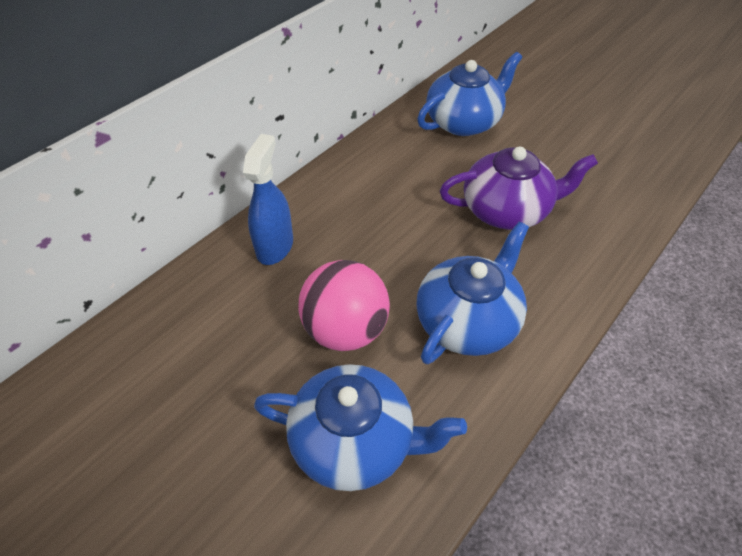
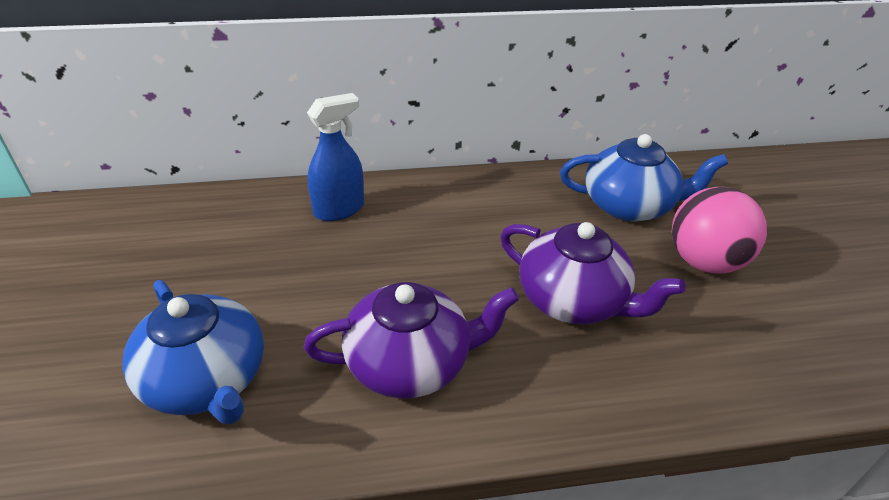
camera: 40 degrees right, 10 degrees down
(345, 330) = (308, 299): pink ball -> pink ball (704, 262)
(468, 321) = (411, 363): blue teapot -> purple teapot

